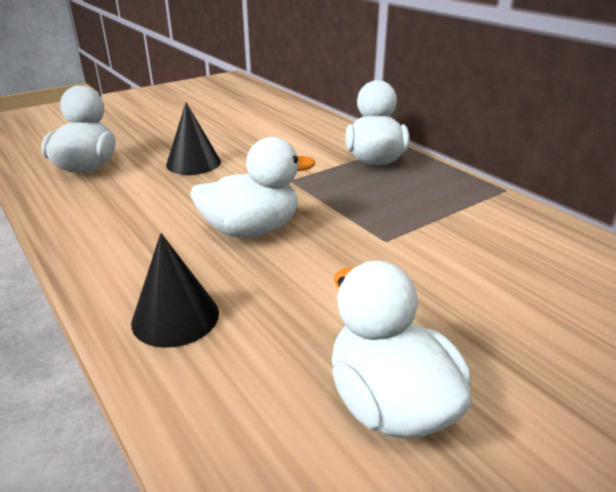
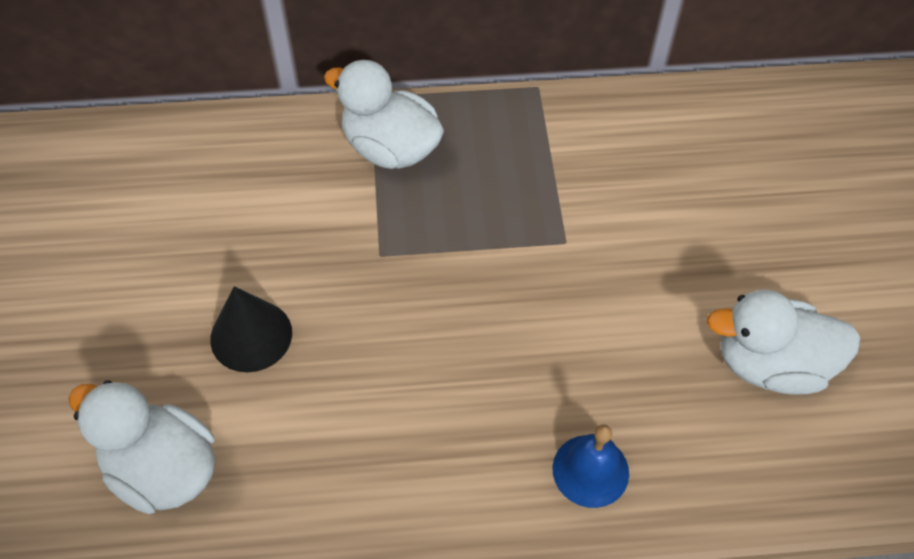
camera: 60 degrees left, 25 degrees up
(175, 317) = (590, 470): black cone -> blue bell
(251, 230) = (472, 344): white duck -> none

